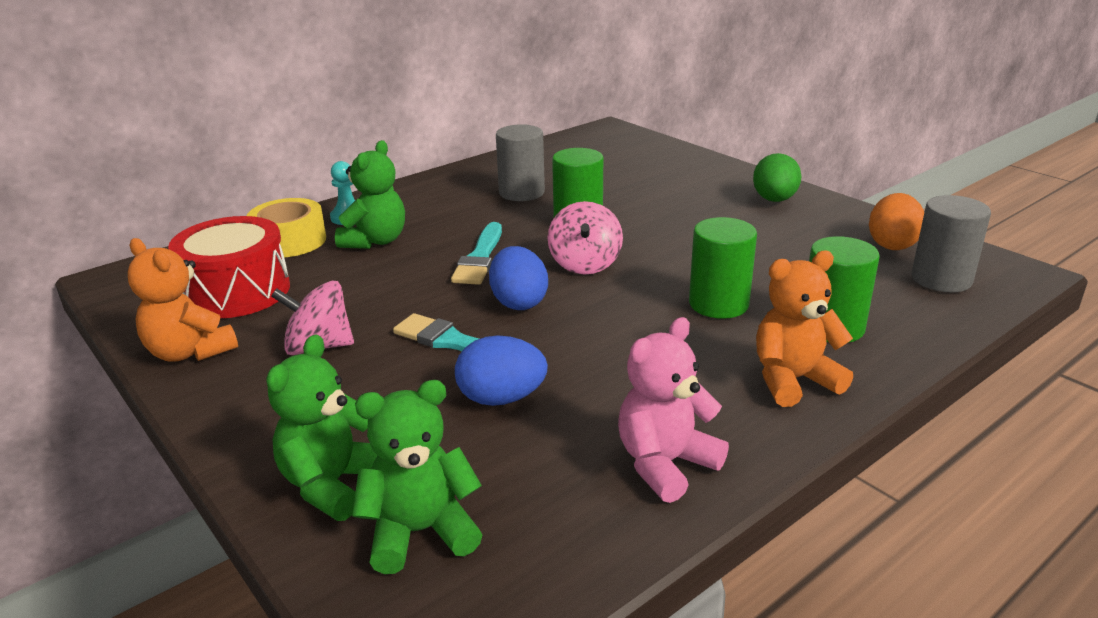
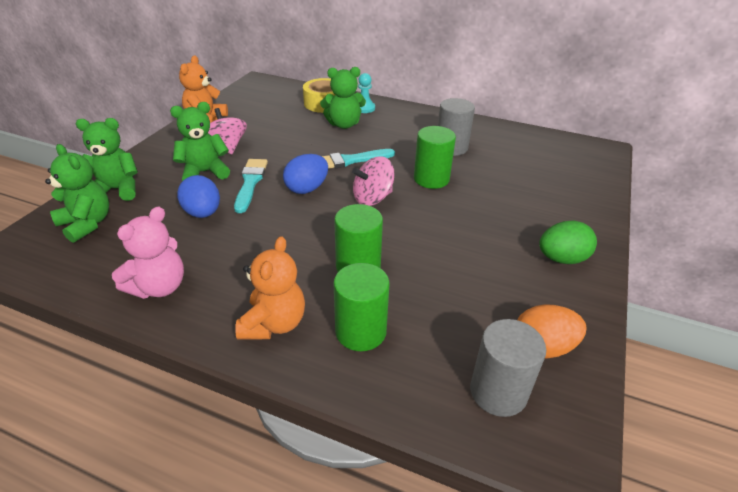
camera: 60 degrees right, 10 degrees up
(237, 292) = (264, 110): red drum -> none
(378, 380) = (204, 172): none -> green teddy bear
(665, 464) = (159, 287): pink teddy bear -> pink teddy bear turned 105 degrees clockwise
(793, 380) = (274, 323): orange teddy bear -> orange teddy bear turned 60 degrees clockwise

